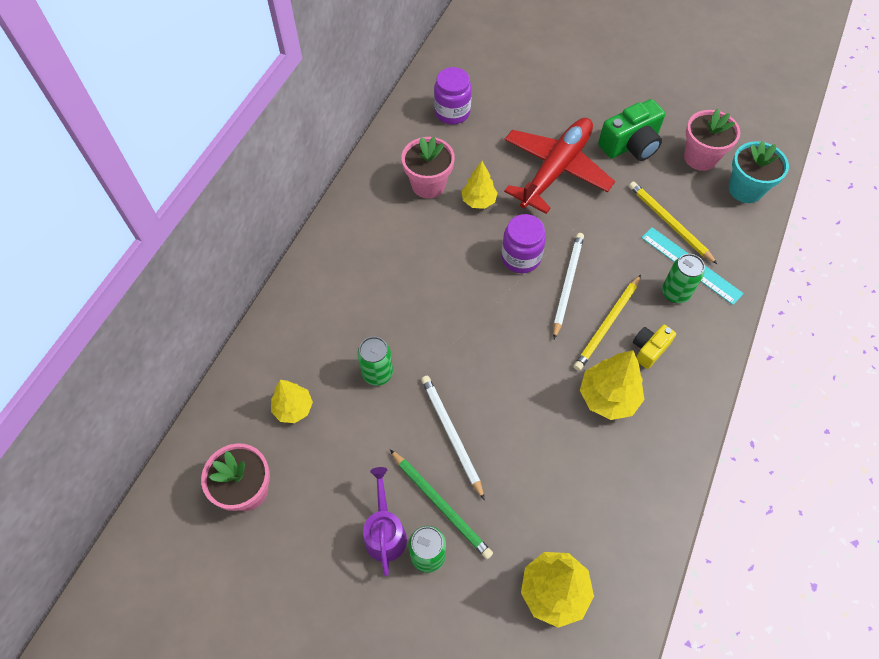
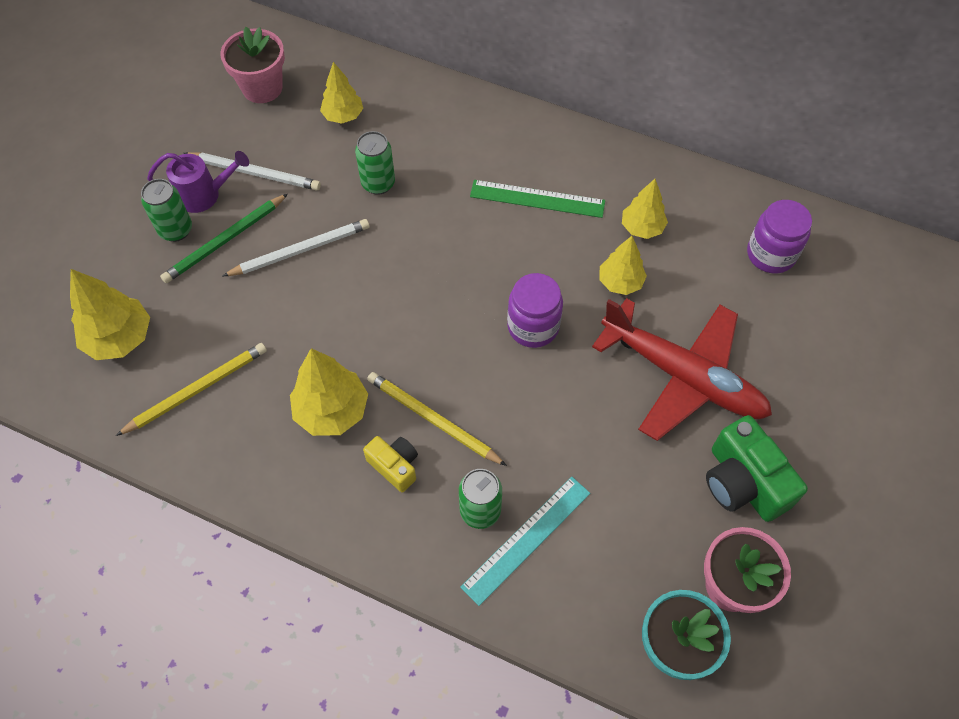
camera: 90 degrees right, 0 degrees up
(398, 252) = (537, 199): none -> green ruler
(428, 185) = (642, 228): pink flower pot -> yellow tree
(567, 284) = (493, 377): white pencil -> white pencil (255, 173)
(669, 223) = (599, 519): yellow pencil -> yellow pencil (197, 390)

